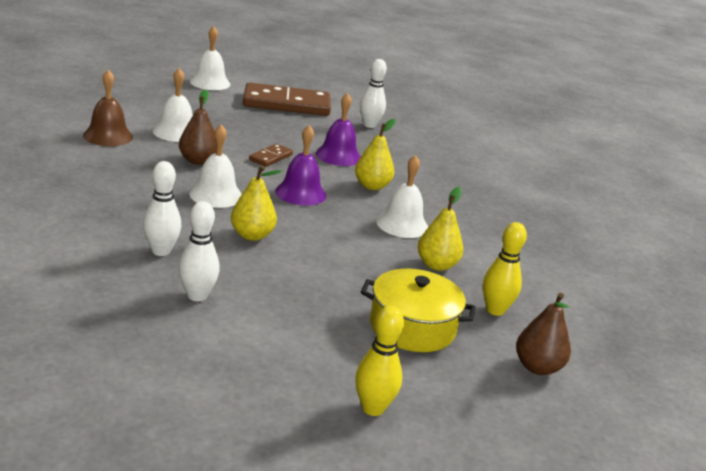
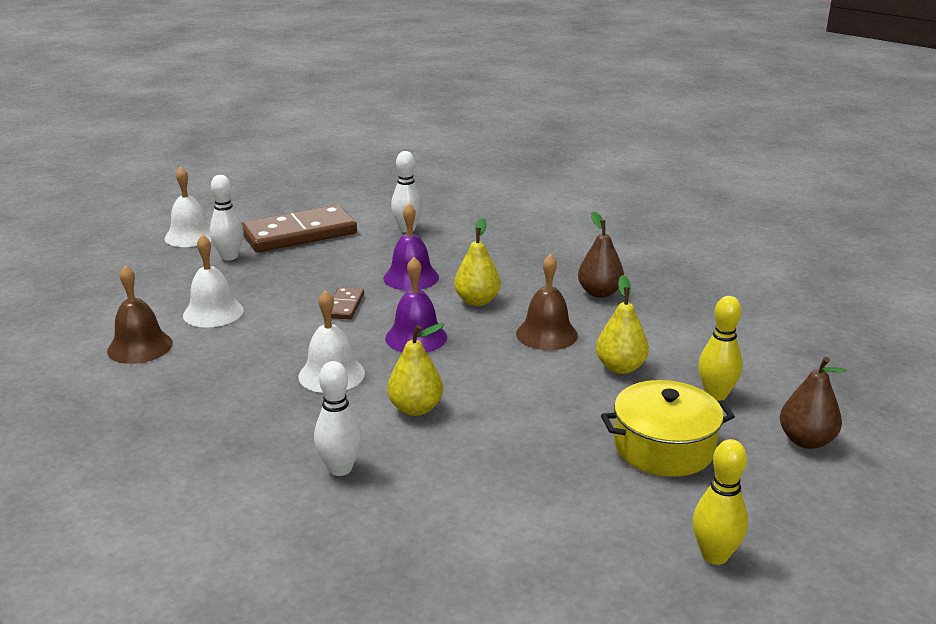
camera: 20 degrees left, 0 degrees up
(197, 296) = (430, 506): white bowling pin -> white bowling pin (229, 257)
(198, 160) = (271, 340): brown pear -> brown pear (599, 293)
(402, 224) = (546, 334): white bell -> brown bell

